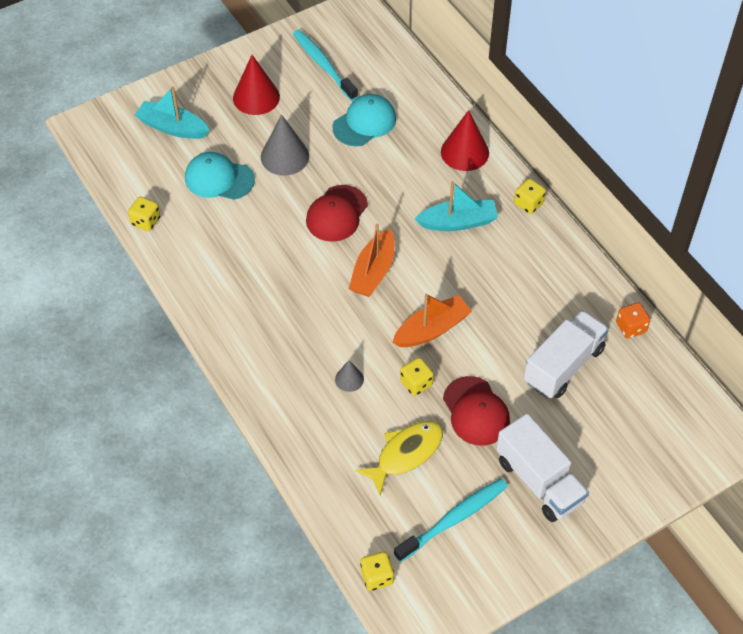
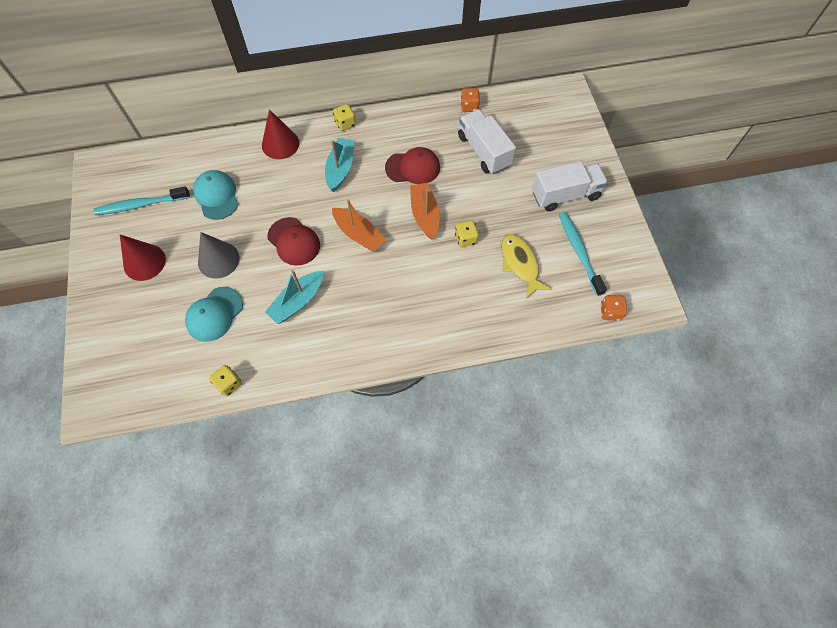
camera: 70 degrees left, 10 degrees up
(172, 127) = (138, 335): turquoise boat -> turquoise boat (297, 301)
(349, 379) = (446, 279): grey cone -> none
(377, 577) = (610, 312): yellow dice -> orange dice
(476, 411) = (501, 211): red cap -> red cap (413, 167)

